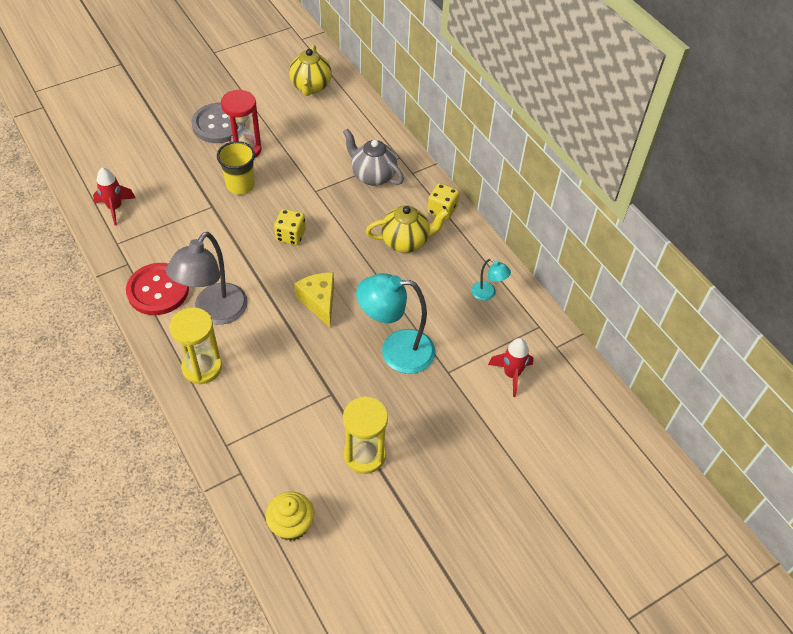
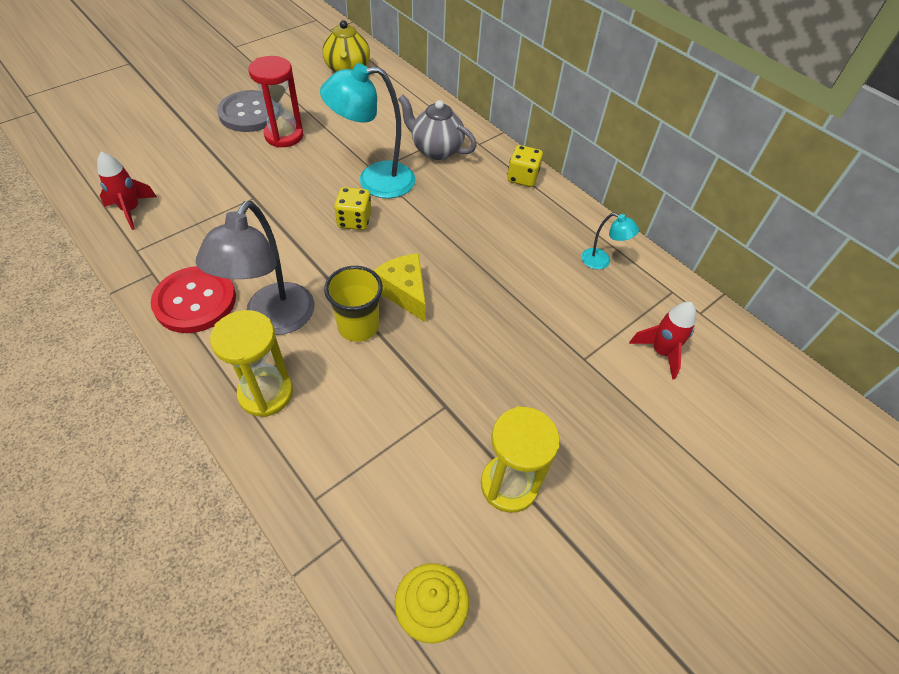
camera: 10 degrees left, 0 degrees up
(240, 185) = (284, 172): yellow cup -> yellow cup (358, 326)
(396, 351) = (513, 340): turquoise lamp -> turquoise lamp (374, 181)
(406, 242) = (491, 214): yellow teapot -> none

